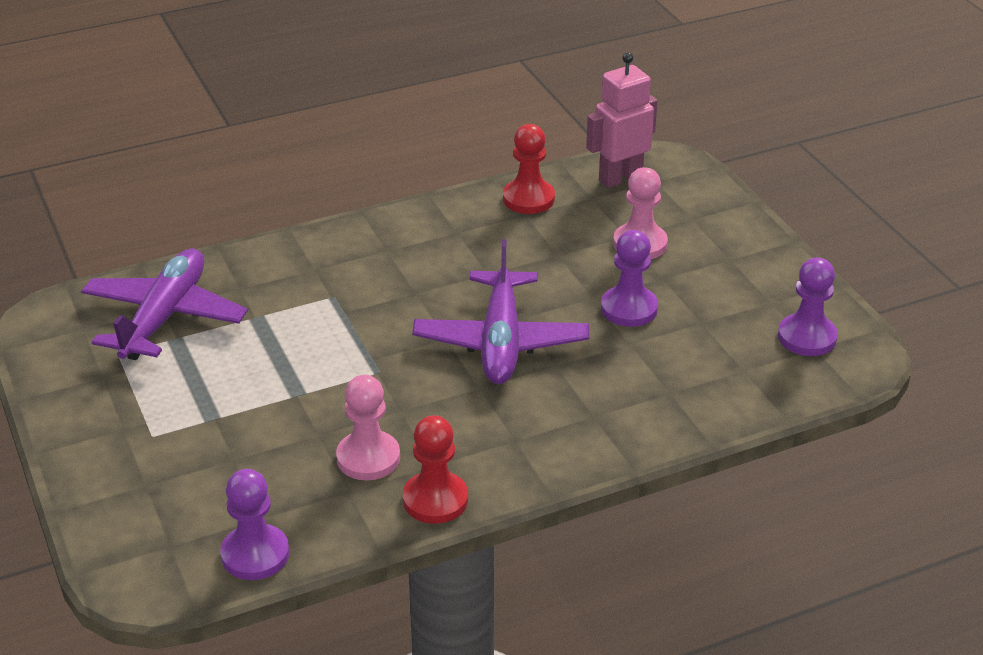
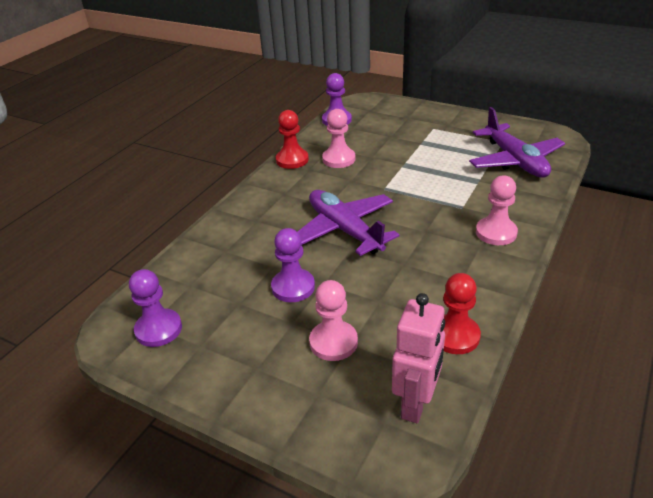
camera: 145 degrees right, 0 degrees up
(349, 252) = (496, 233): none -> pink pawn

